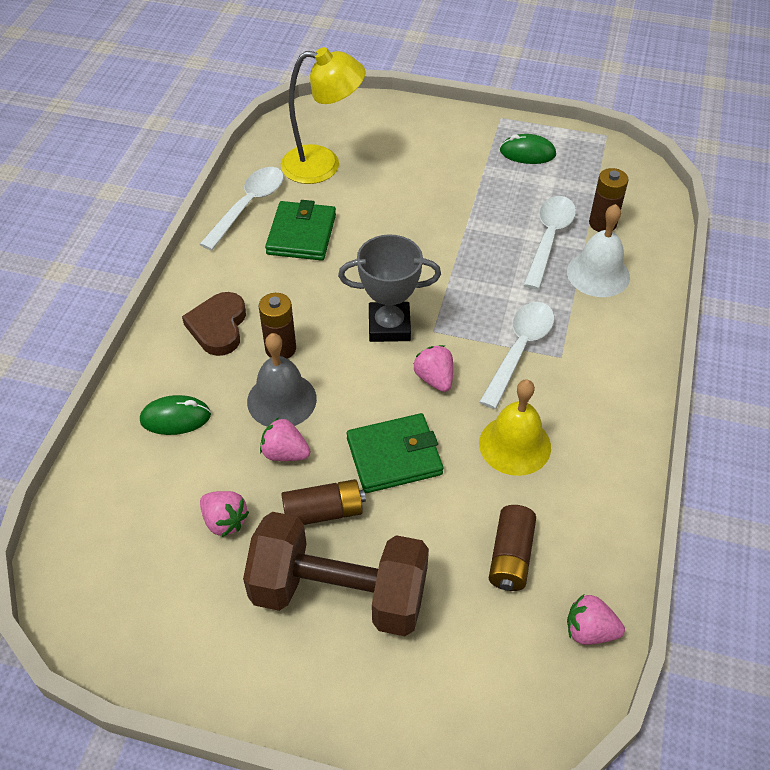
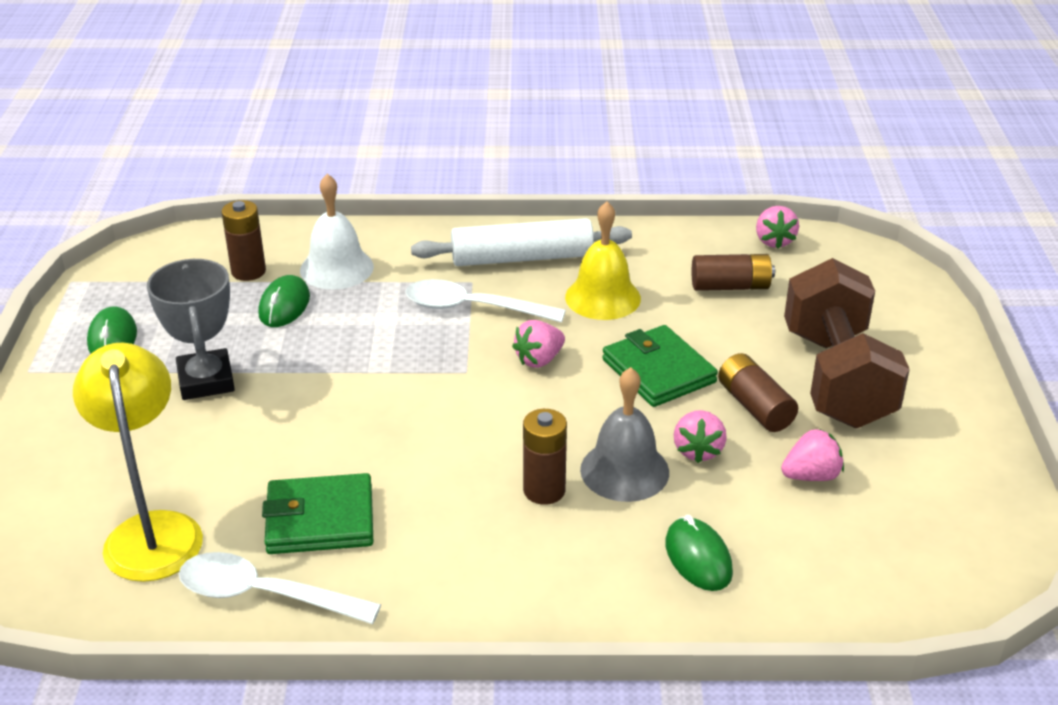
camera: 105 degrees left, 15 degrees down
(218, 327) = (529, 560): brown heart -> none
(224, 521) = (811, 476): pink strawberry -> pink strawberry turned 45 degrees clockwise
(389, 326) = (471, 406): grey trophy -> grey trophy (206, 380)
(549, 239) = (284, 306): white spoon -> green mouse
(593, 399) = (522, 258): none -> white rolling pin

